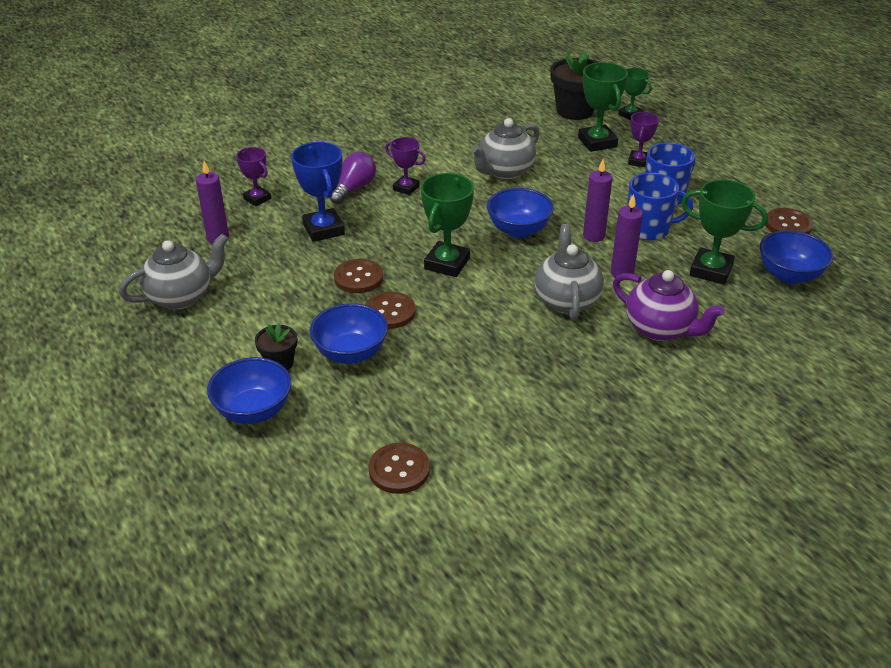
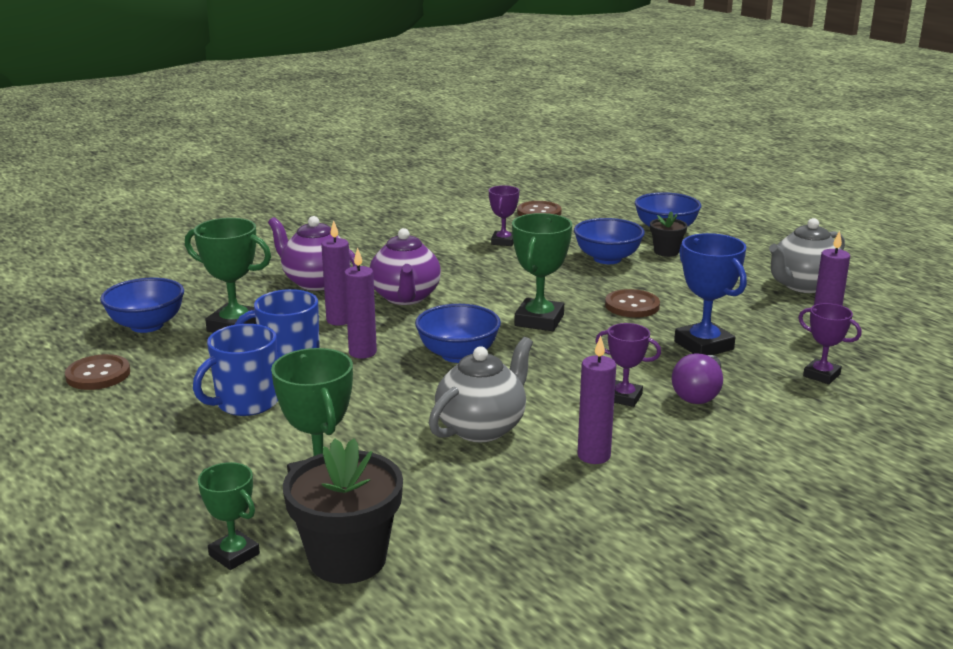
camera: 175 degrees right, 15 degrees down
(390, 312) = (585, 283): brown button -> none
(440, 152) = (594, 456): none -> purple candle
(566, 300) = (405, 297): grey teapot -> purple teapot
(638, 161) = (261, 454): purple trophy -> purple trophy (503, 241)

